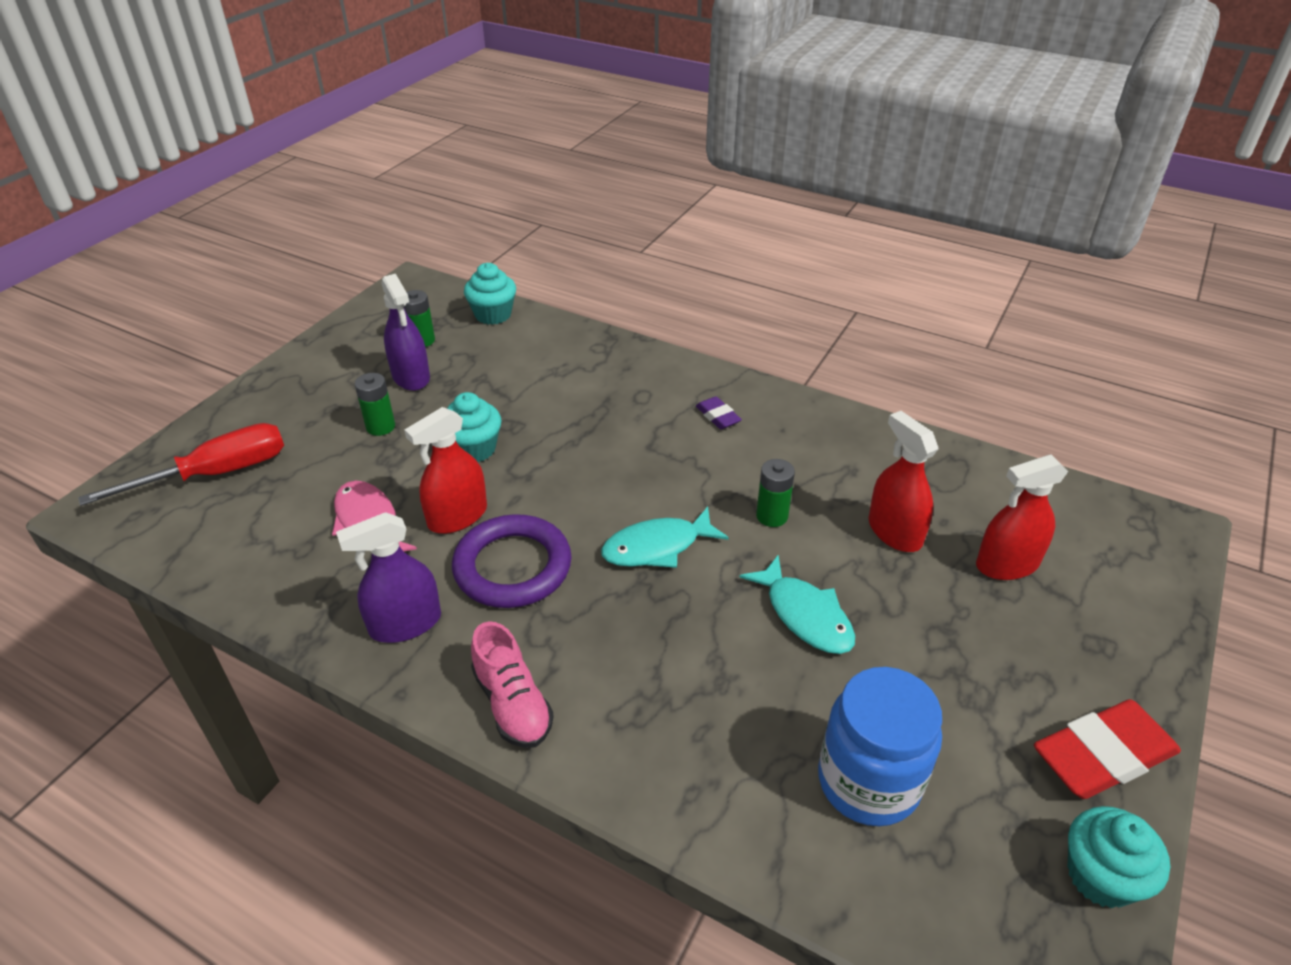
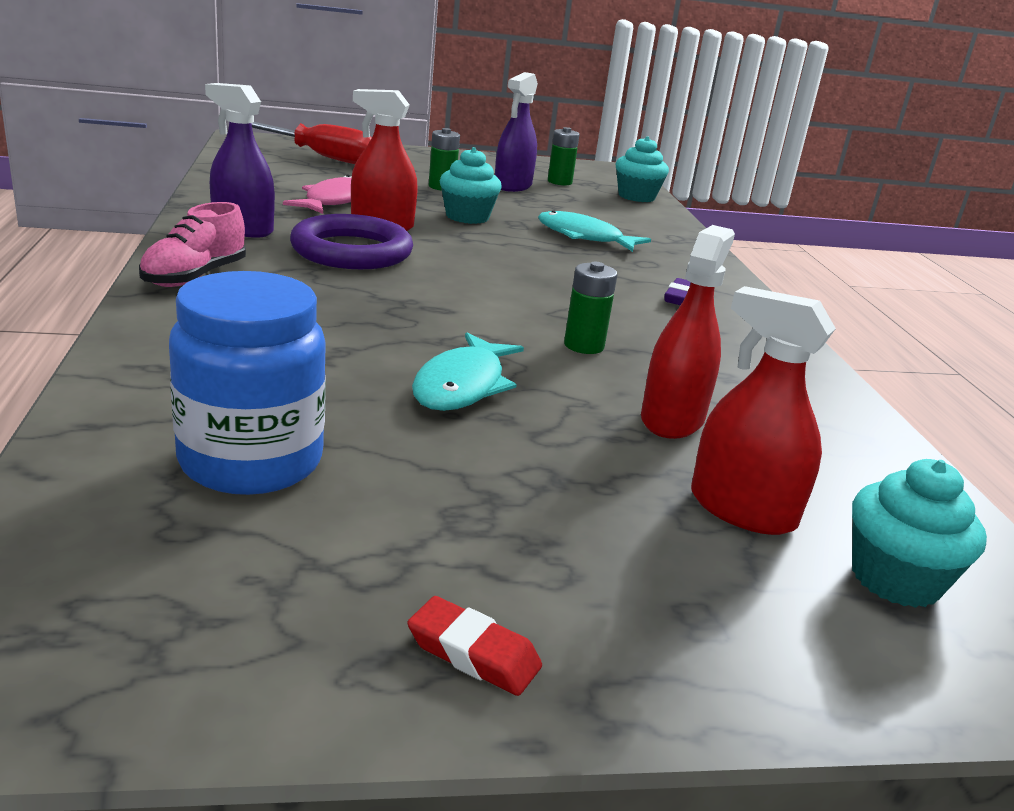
camera: 50 degrees right, 15 degrees down
(657, 547) = (456, 300): turquoise fish -> turquoise fish (584, 237)
(1100, 876) = (229, 683): turquoise cupcake -> turquoise cupcake (895, 579)
(1102, 755) = (473, 653): red eraser -> red eraser, size x0.49

